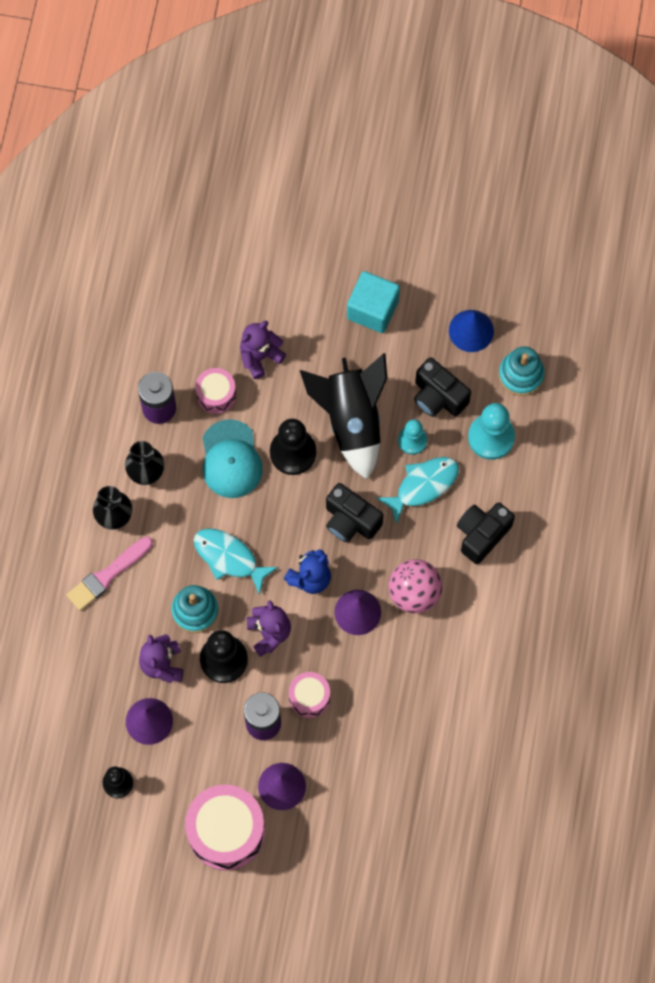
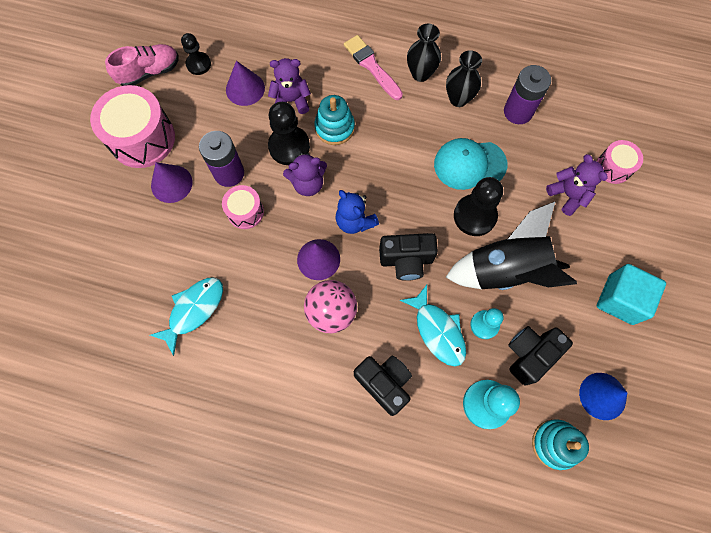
camera: 95 degrees right, 0 degrees up
(133, 841) = (149, 72): none -> pink shoe
(216, 395) = (530, 157): pink drum -> pink drum (613, 167)
(229, 558) = (379, 157): turquoise fish -> turquoise fish (194, 310)
(350, 521) = (406, 260): black camera -> black camera turned 135 degrees counterclockwise

